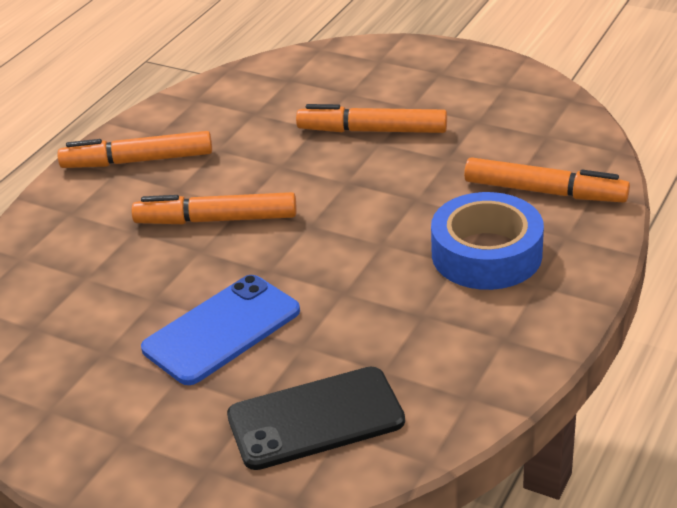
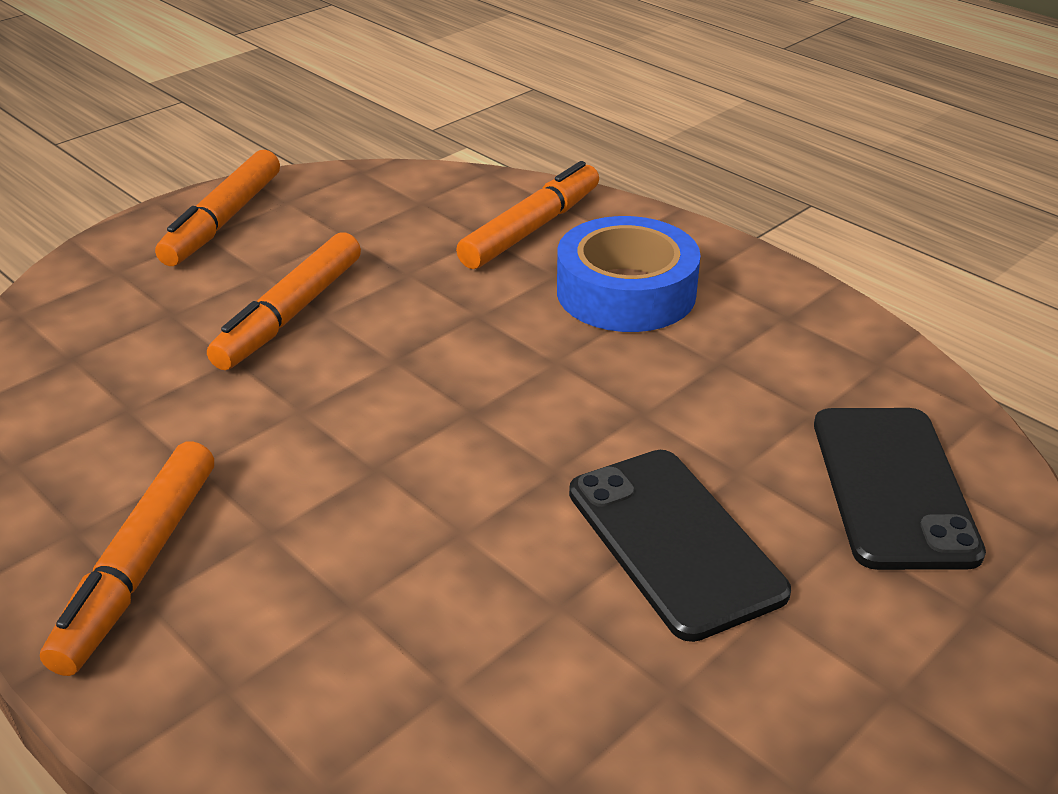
camera: 75 degrees left, 0 degrees up
(216, 220) = (393, 500): orange marker -> orange marker (223, 220)
(222, 330) = (674, 541): blue phone -> black phone

